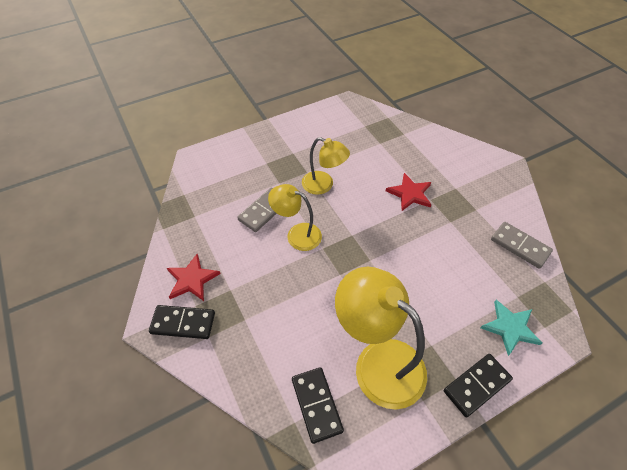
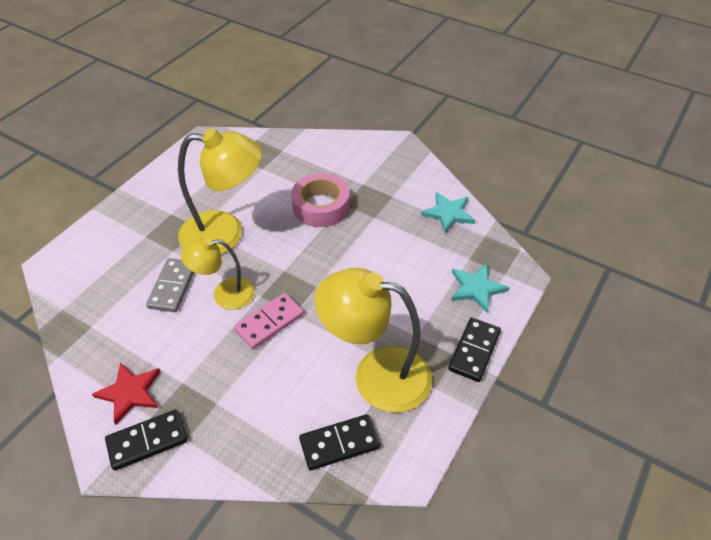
camera: 30 degrees left, 5 degrees down
(317, 405) = (339, 443): black domino -> black domino turned 60 degrees counterclockwise
(318, 273) = (269, 322): none -> pink domino
(323, 185) = (225, 234): yellow lamp -> yellow lamp, size x1.69
(410, 194) = (321, 206): red star -> pink tape
(520, 246) = (448, 213): grey domino -> turquoise star

